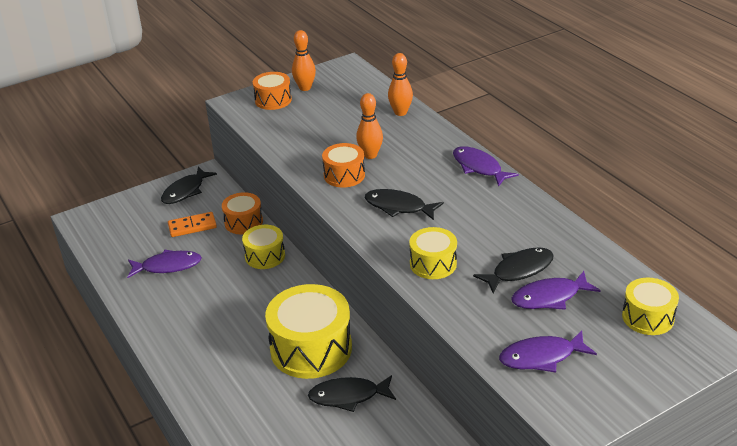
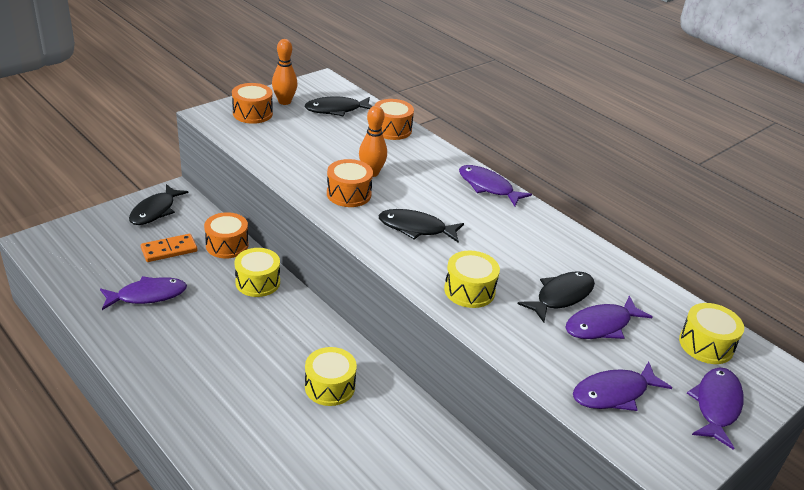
camera: 15 degrees left, 0 degrees up
(311, 348) = (330, 386): yellow drum -> yellow drum, size x0.55
(348, 396) = (383, 441): black fish -> black fish (336, 110)
(400, 112) = (392, 129): orange bowling pin -> orange drum
(637, 371) = (716, 405): none -> purple fish

